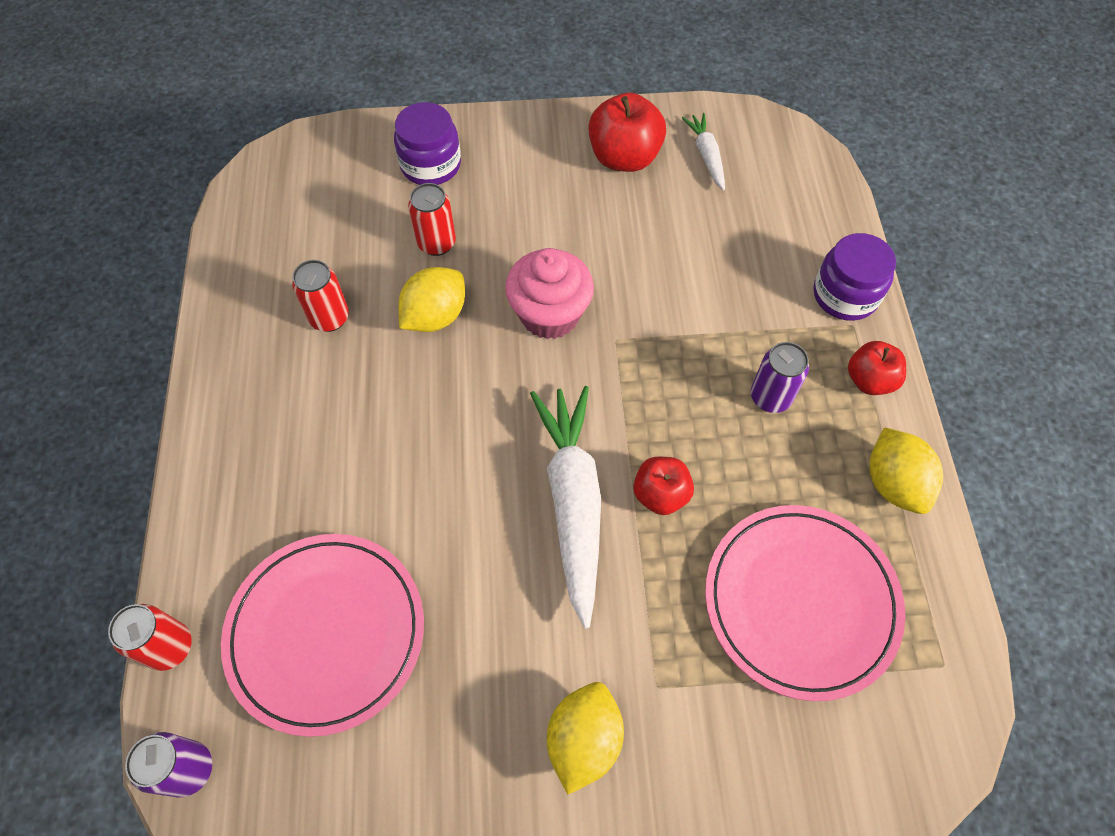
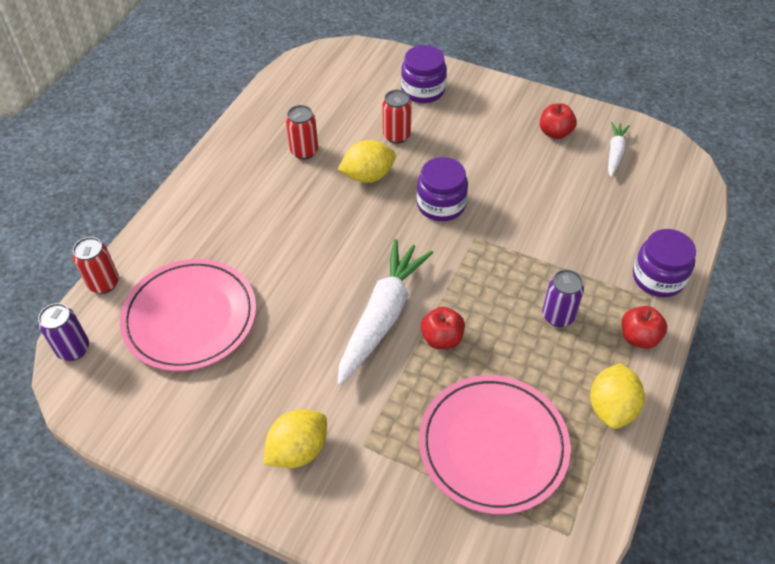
camera: 30 degrees right, 10 degrees down
(550, 314) = (441, 204): pink cupcake -> purple jar
(624, 157) = (555, 133): red apple -> red apple, size x0.63

